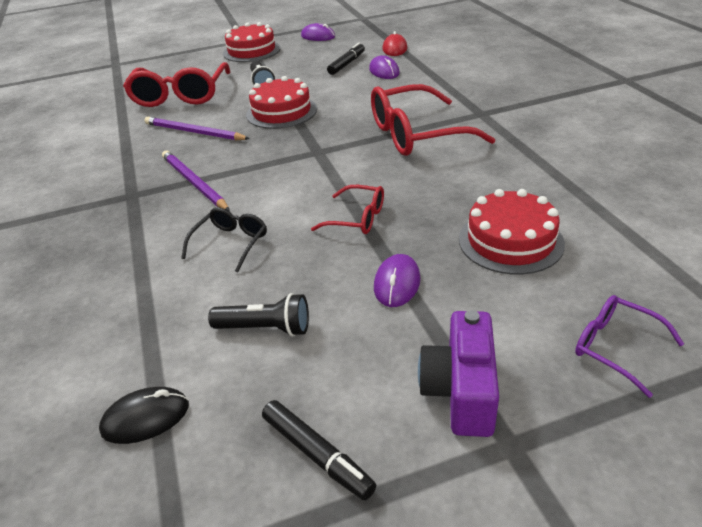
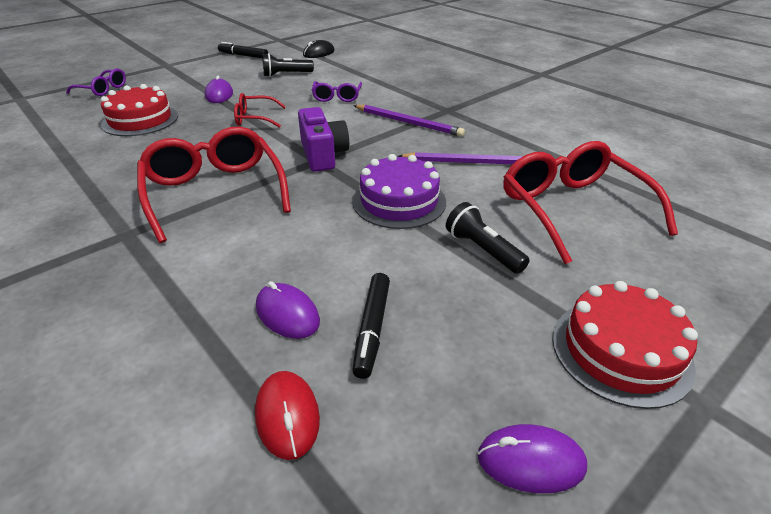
camera: 155 degrees right, 0 degrees up
(231, 243) = (337, 97): black glasses -> purple glasses
(281, 112) = (399, 201): red cake -> purple cake
(416, 134) = (214, 192): red glasses -> red glasses turned 75 degrees counterclockwise
(460, 391) = (185, 72): purple camera -> purple camera (323, 155)

